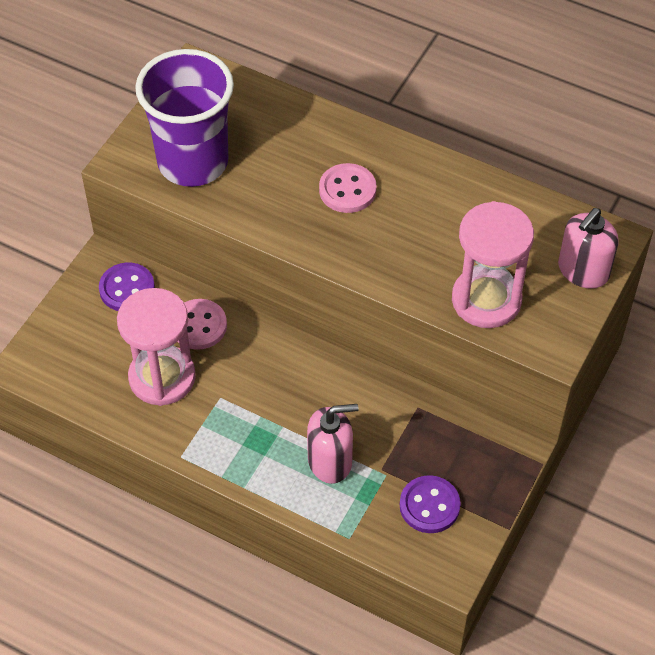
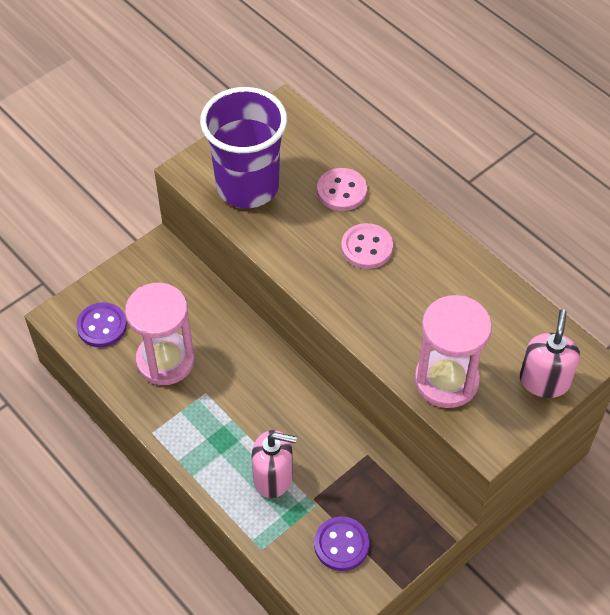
camera: 20 degrees right, 0 degrees up
(127, 289) = (169, 277): purple button -> purple button (102, 326)
(199, 326) = (213, 326): pink button -> pink button (341, 191)
(583, 271) = (544, 381): pink soap dispenser -> pink soap dispenser turned 135 degrees clockwise

